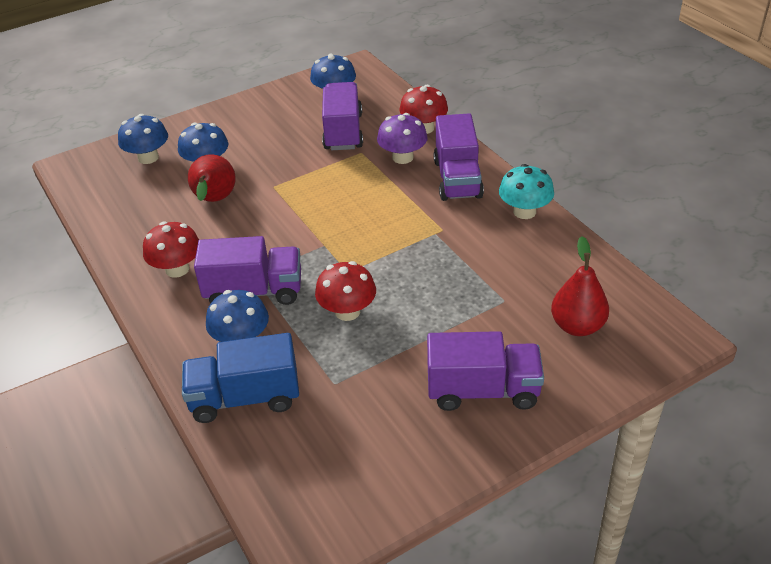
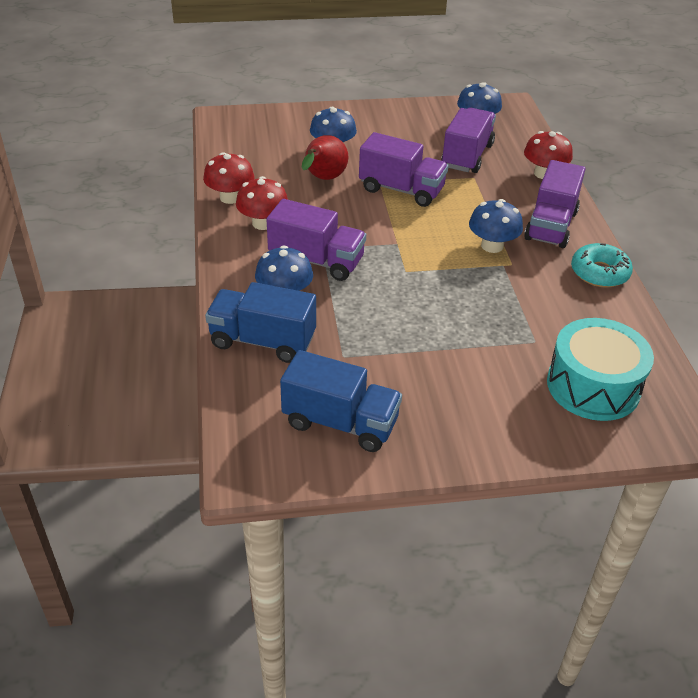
camera: 20 degrees right, 0 degrees up
(148, 157) = (287, 129): blue mushroom -> blue mushroom (492, 246)
(347, 311) = (387, 303): red mushroom -> red mushroom (230, 197)
(369, 455) = (340, 423): none -> blue truck
(402, 157) = (509, 192): purple mushroom -> none
(483, 390) = (471, 408): purple truck -> purple truck (401, 190)
(524, 211) = (599, 273): turquoise mushroom -> turquoise donut
(577, 326) = (593, 386): red pear -> turquoise drum

